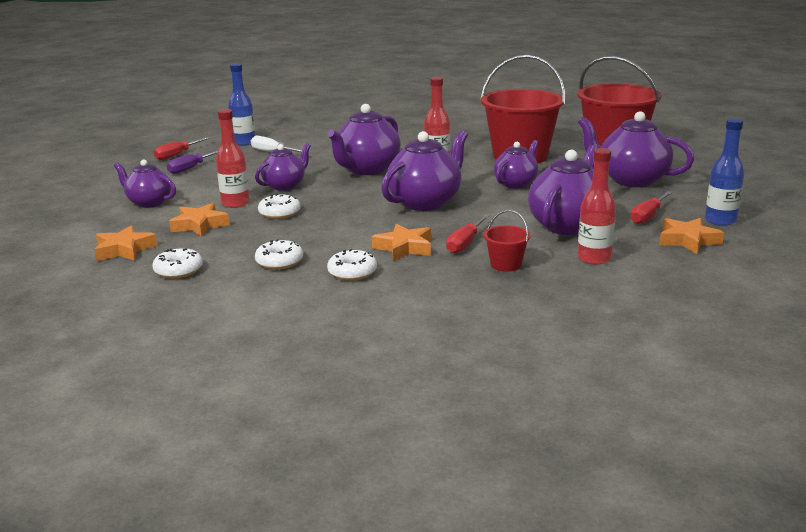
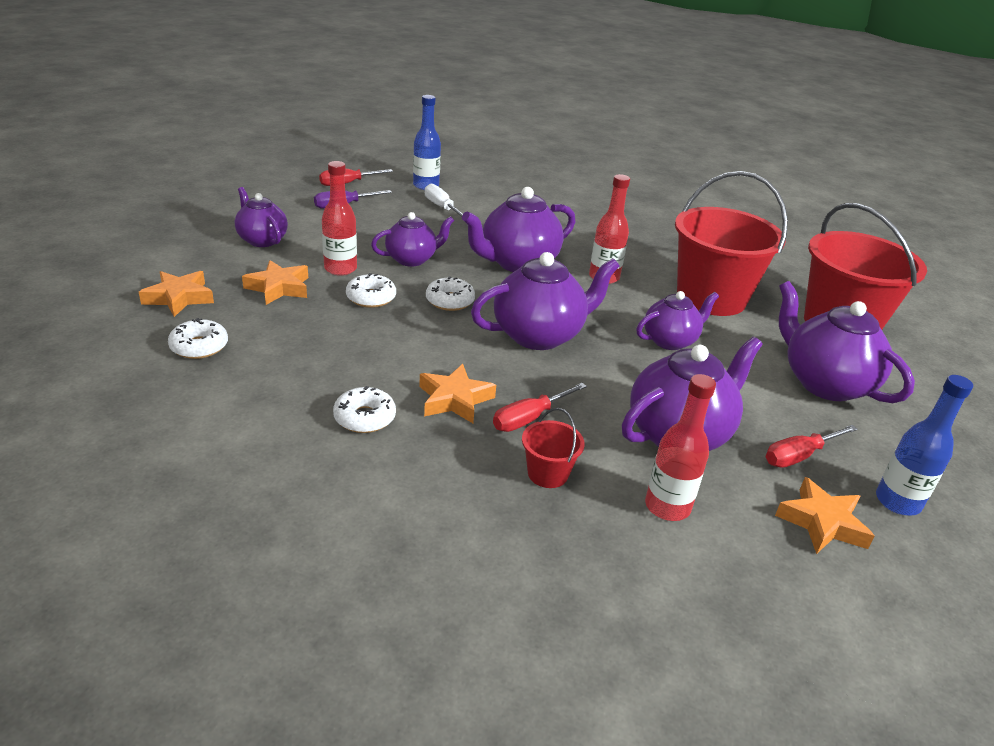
camera: 20 degrees right, 10 degrees up
(279, 262) = (305, 371): white donut -> white donut (450, 301)

